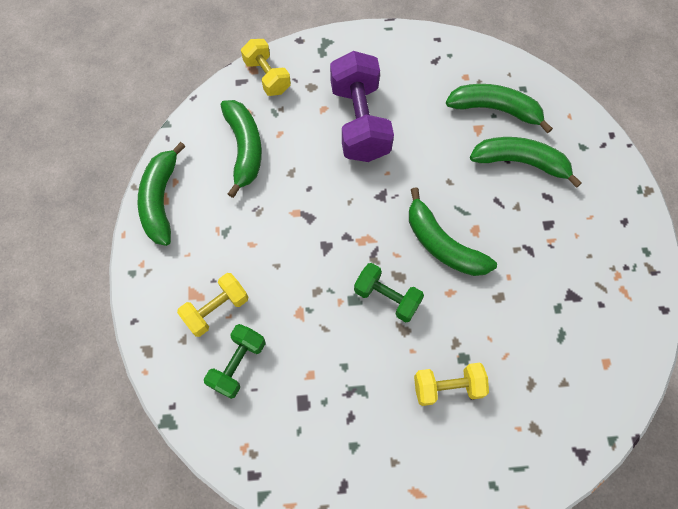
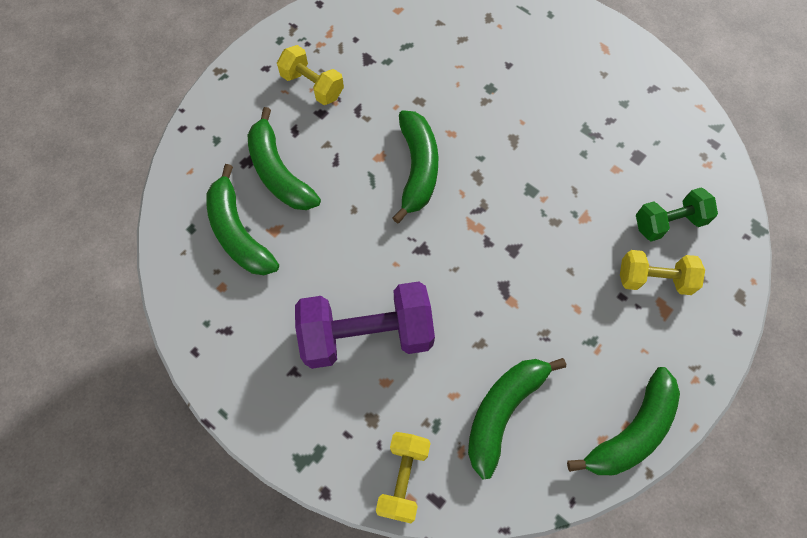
camera: 135 degrees left, 0 degrees up
(360, 122) = (367, 334): purple dumbbell -> purple dumbbell turned 45 degrees clockwise
(387, 297) = (503, 170): green dumbbell -> none
(447, 387) = (521, 82): yellow dumbbell -> yellow dumbbell (312, 86)

